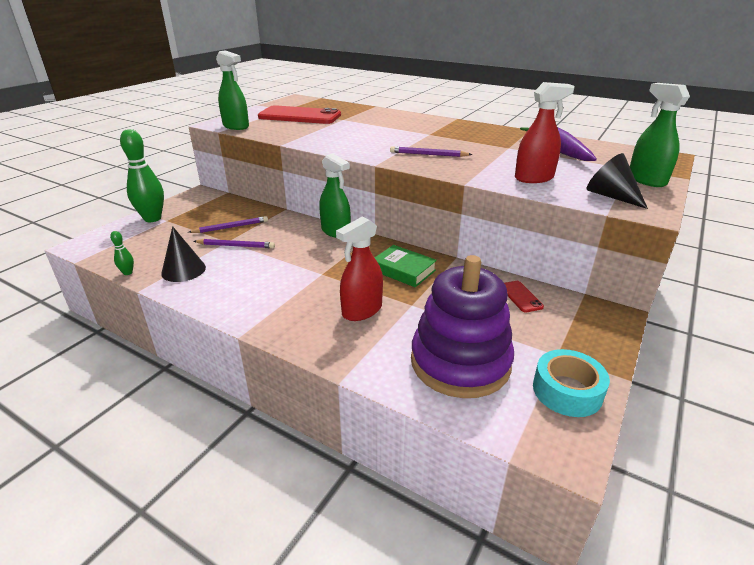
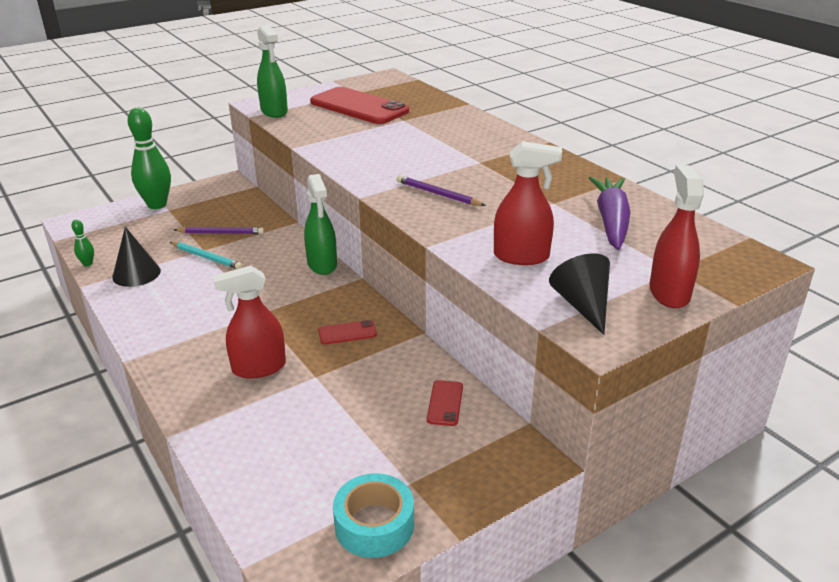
camera: 25 degrees right, 0 degrees up
(236, 246) = (206, 257): purple pencil -> turquoise pencil
(403, 270) = (347, 333): green book -> red phone
(460, 362) = (298, 456): purple stacking toy -> none
(646, 180) = (669, 293): green spray bottle -> red spray bottle

